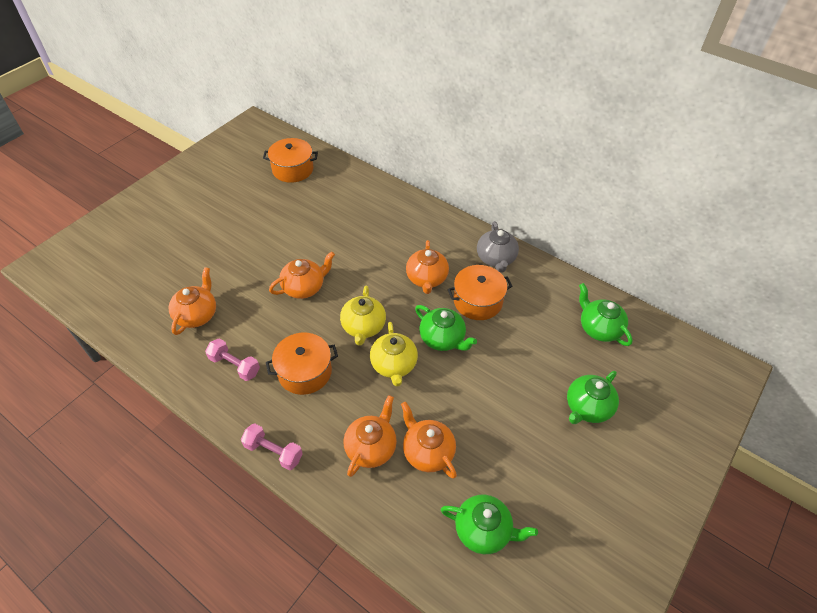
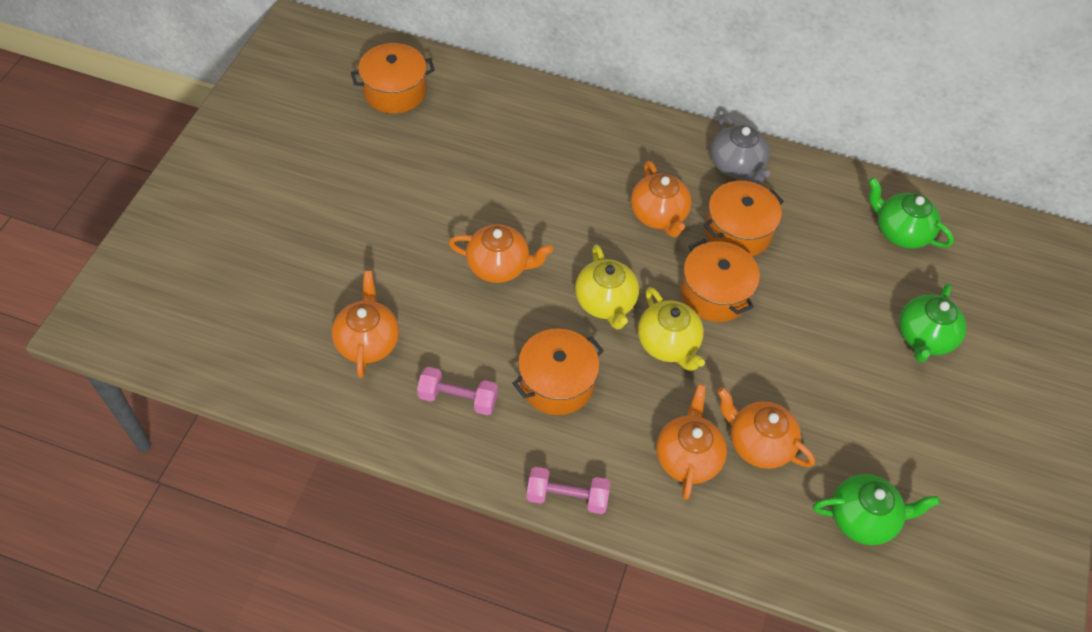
camera: 20 degrees left, 5 degrees up
(304, 287) = (499, 266): orange teapot -> orange teapot turned 60 degrees clockwise
(442, 339) = (715, 293): green teapot -> orange pot

